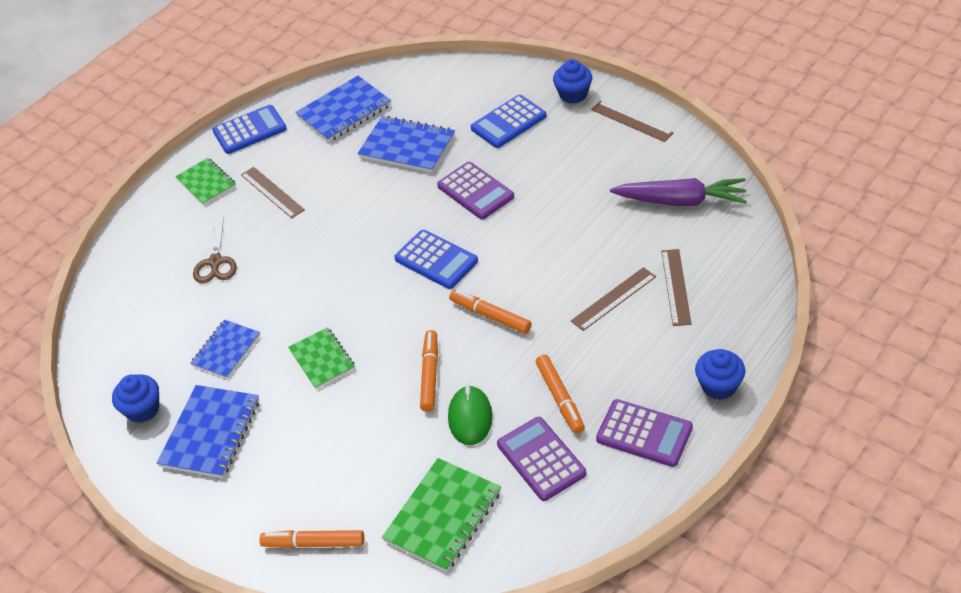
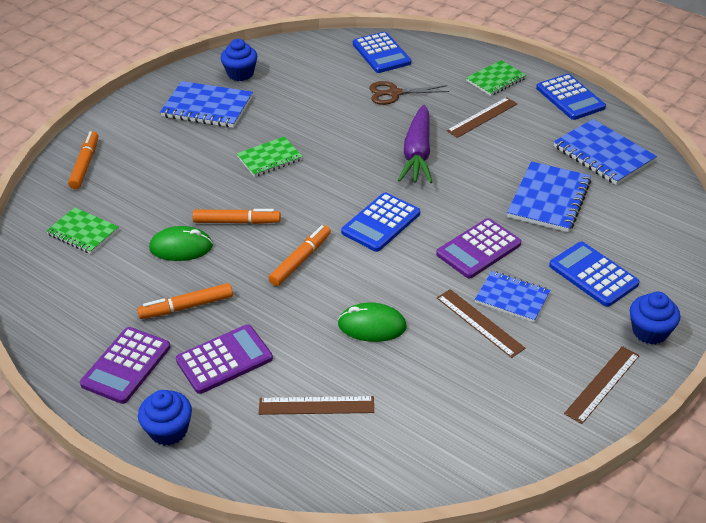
camera: 85 degrees right, 5 degrees down
(131, 278) = (381, 53): none -> blue calculator
(226, 350) = (291, 107): blue notebook -> blue notebook (512, 298)
(443, 516) = (83, 232): green notebook -> green notebook, size x0.66
(541, 459) = (120, 292): purple calculator -> purple calculator (224, 360)
(577, 257) = (372, 326): none -> green mouse
(613, 299) = (307, 352): brown ruler -> brown ruler (479, 322)
(681, 201) = (455, 421): purple carrot -> purple carrot (417, 154)

